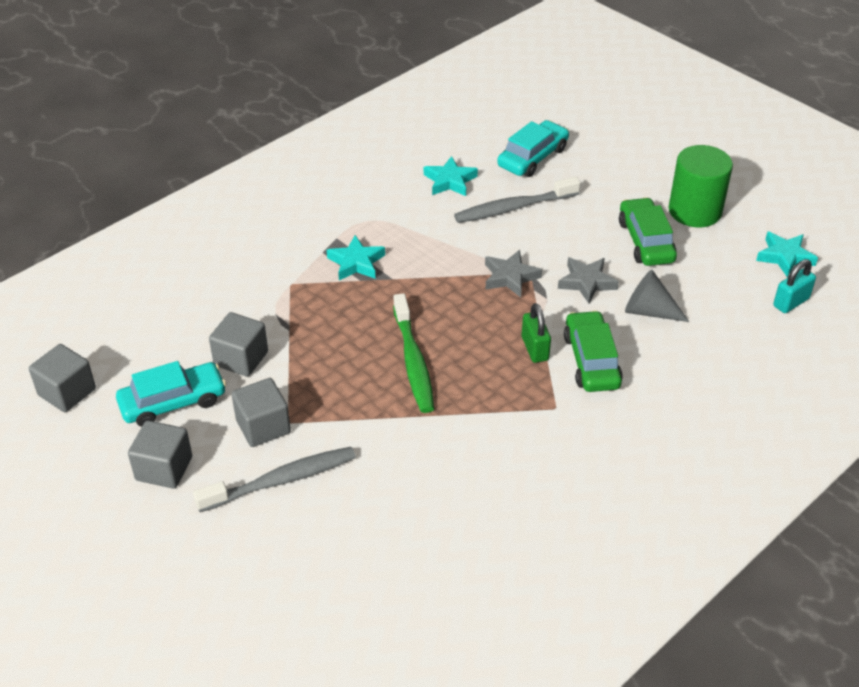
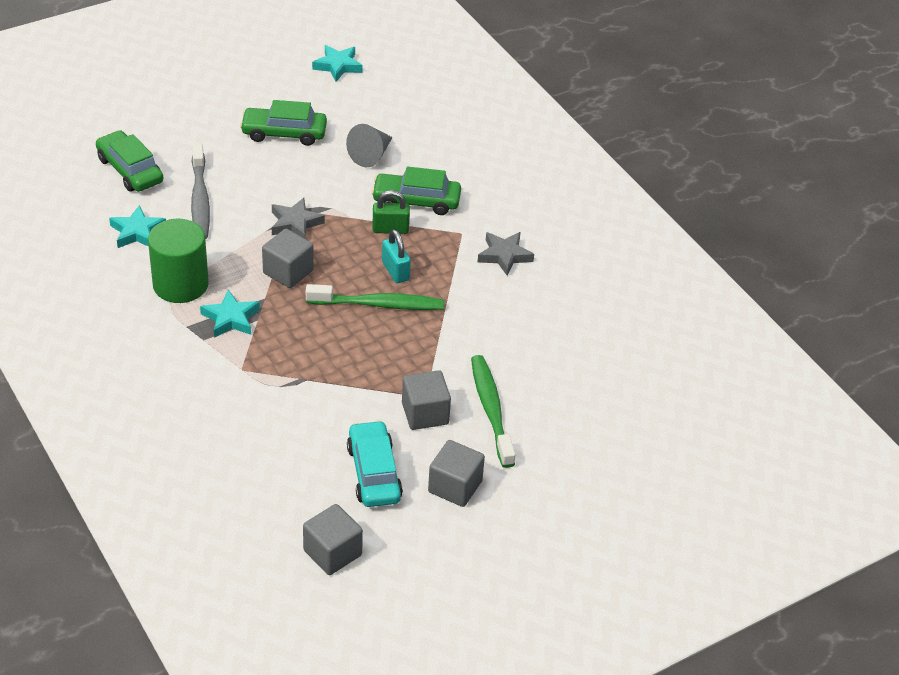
camera: 80 degrees left, 0 degrees up
(241, 358) = (333, 418): grey cube -> grey cube (288, 272)
(281, 480) = (491, 410): grey toothbrush -> green toothbrush
(532, 157) = (130, 170): turquoise car -> green car
(586, 282) = (322, 180): grey star -> grey star (504, 256)
(695, 211) = (258, 95): green cylinder -> green cylinder (180, 284)
(791, 302) = (391, 79): turquoise padlock -> turquoise padlock (395, 271)

